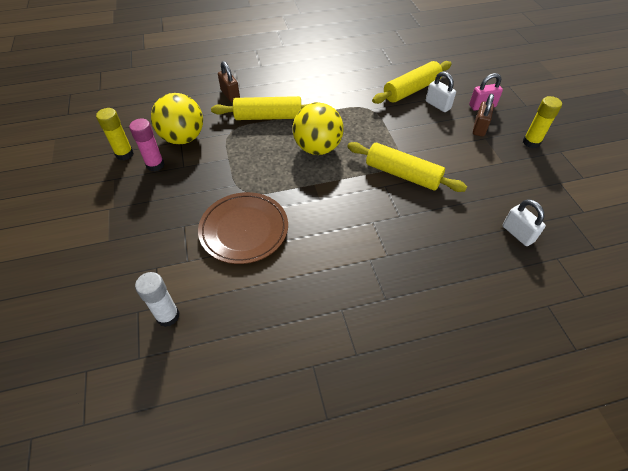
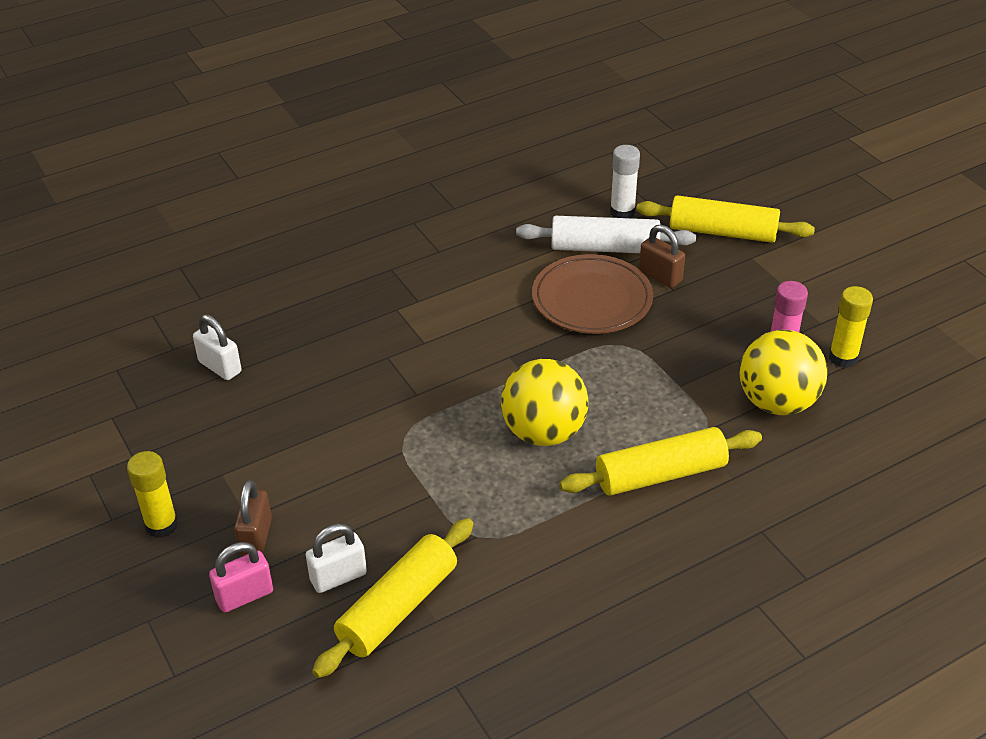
camera: 165 degrees right, 10 degrees down
(207, 277) = (605, 248): none -> white rolling pin
(230, 95) = (765, 508): brown padlock -> brown padlock (660, 276)
(402, 174) = (391, 417): yellow rolling pin -> yellow rolling pin (722, 232)
(438, 105) = (338, 577): white padlock -> white padlock turned 60 degrees counterclockwise

